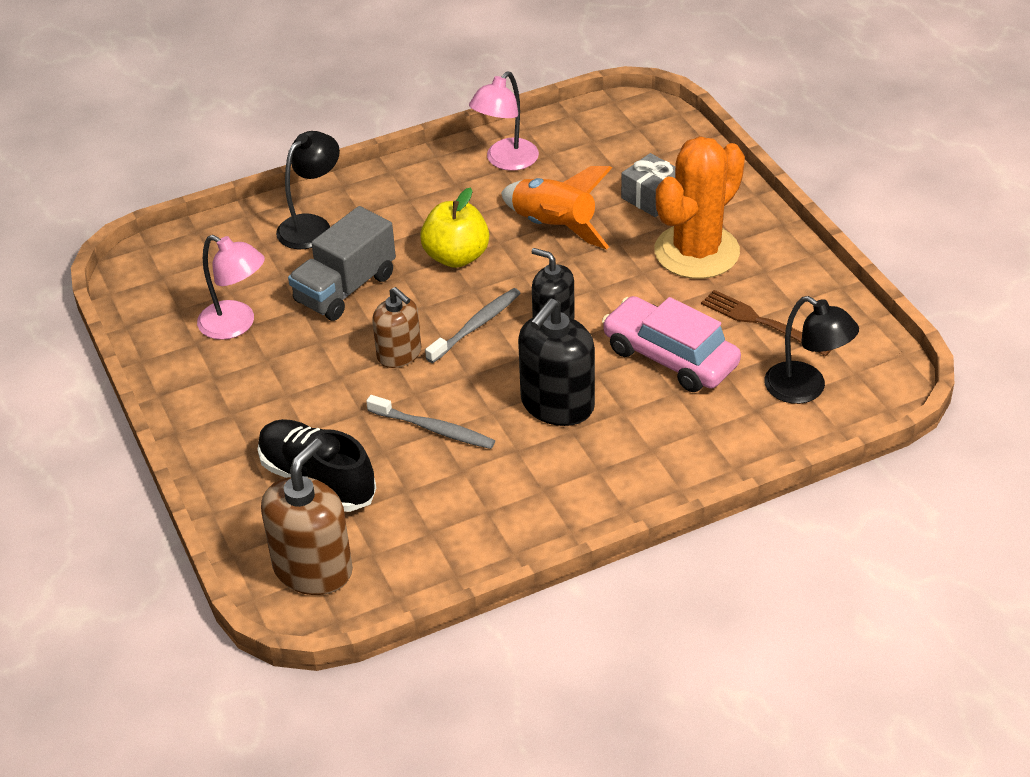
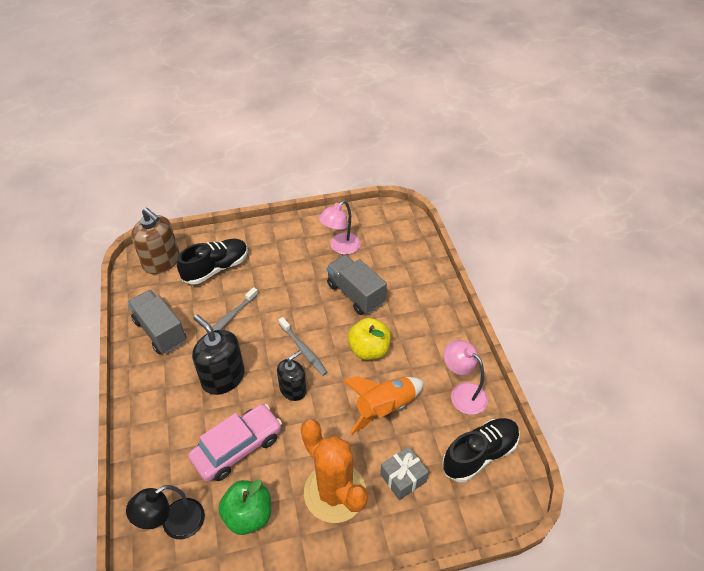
camera: 100 degrees right, 5 degrees up
(312, 226) = (416, 285): black lamp -> none
(399, 354) = (293, 311): brown soap dispenser -> none
(486, 513) = (160, 331): none -> grey truck
(594, 140) = (479, 454): none -> black shoe
(761, 322) = (248, 515): brown fork -> green apple

